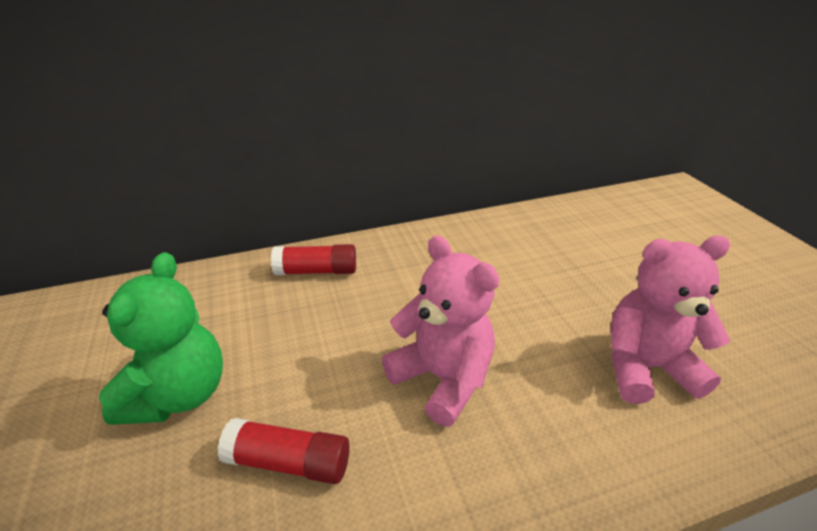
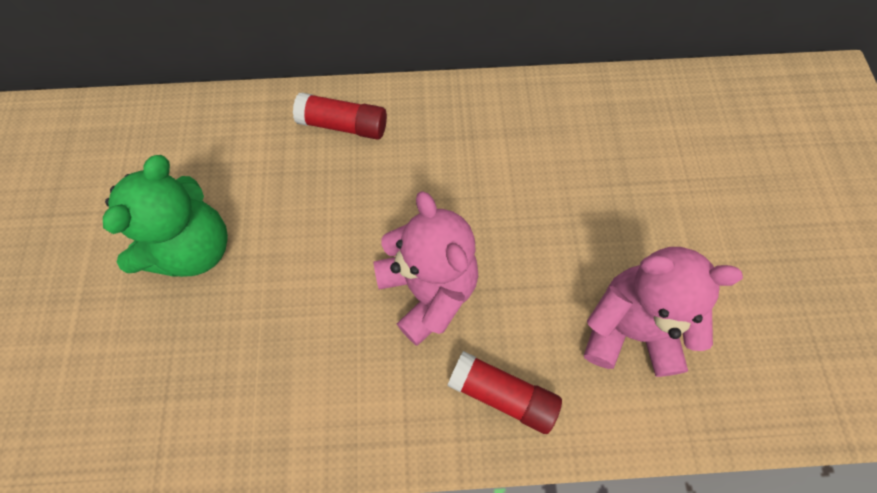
camera: 15 degrees right, 30 degrees up
(289, 462) = (274, 339): red glue stick -> red glue stick (502, 394)

